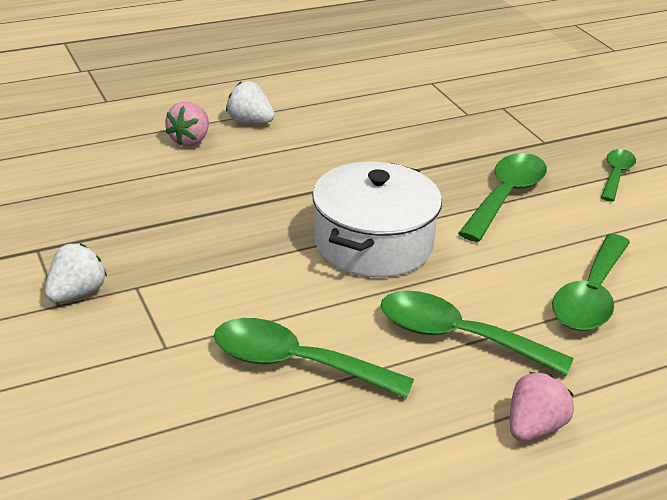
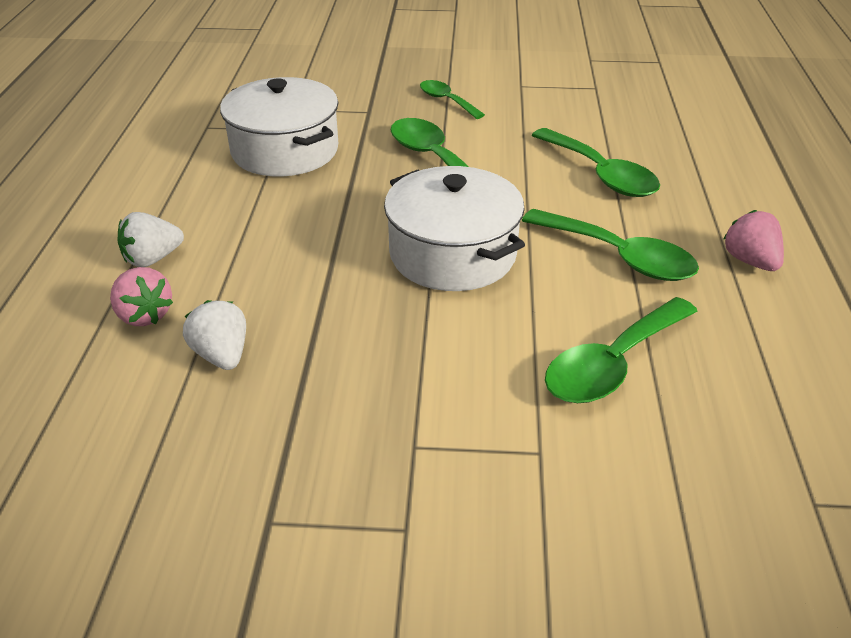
camera: 60 degrees left, 5 degrees up
(76, 293) = (393, 505): white strawberry -> white strawberry (222, 355)
(437, 124) = (285, 150): none -> white pot
(457, 336) = (619, 256): green spoon -> green spoon turned 105 degrees counterclockwise

